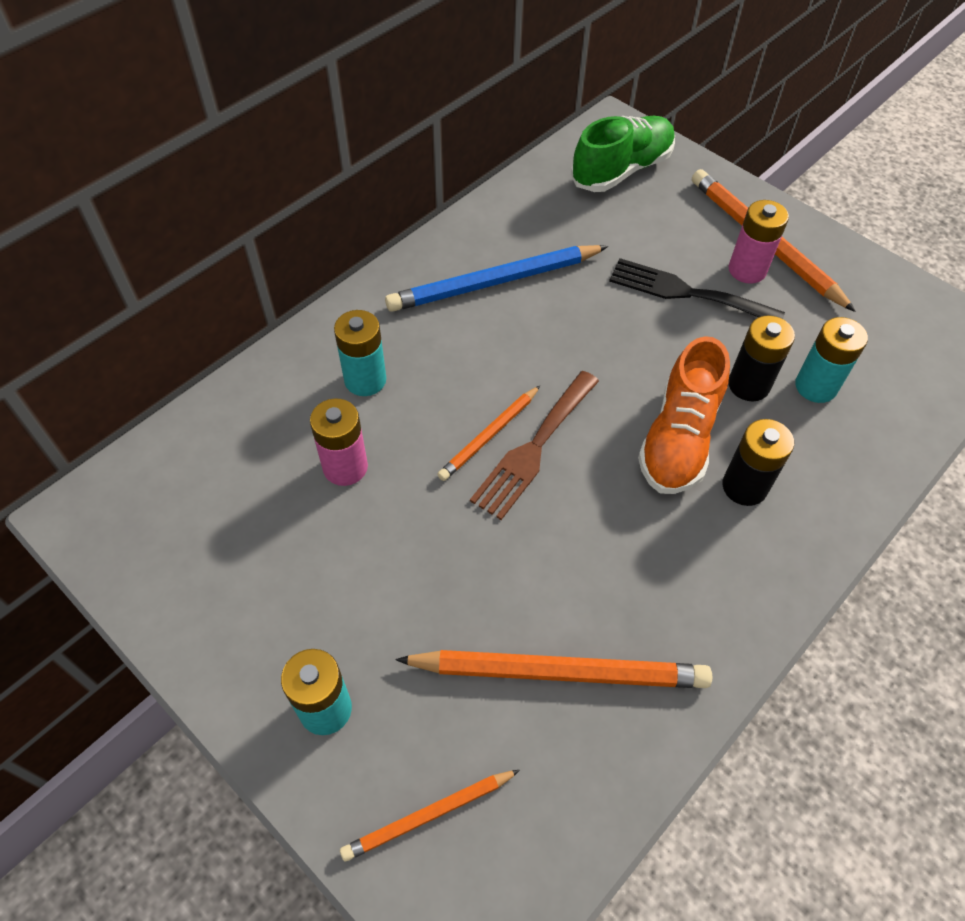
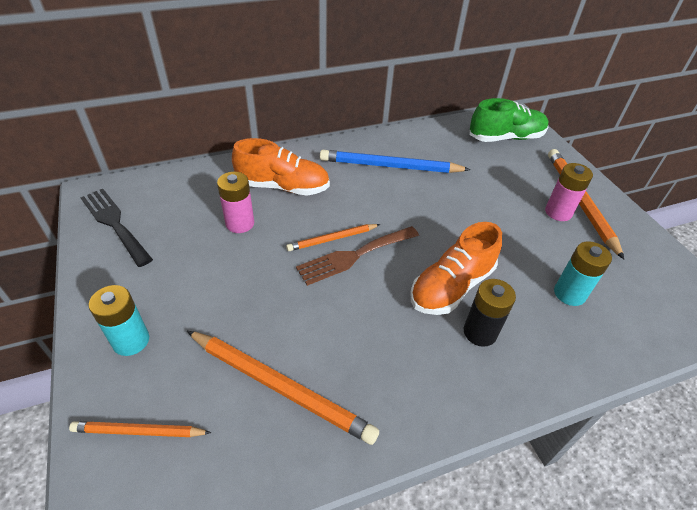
camera: 25 degrees right, 10 degrees down
(365, 380) = (283, 187): turquoise battery -> orange shoe
(686, 292) = (508, 210): black fork -> black fork (114, 223)
(748, 385) = (520, 275): black battery -> none

